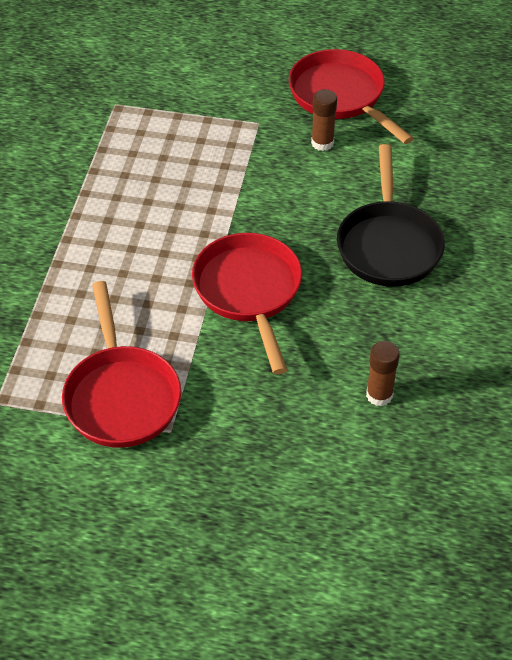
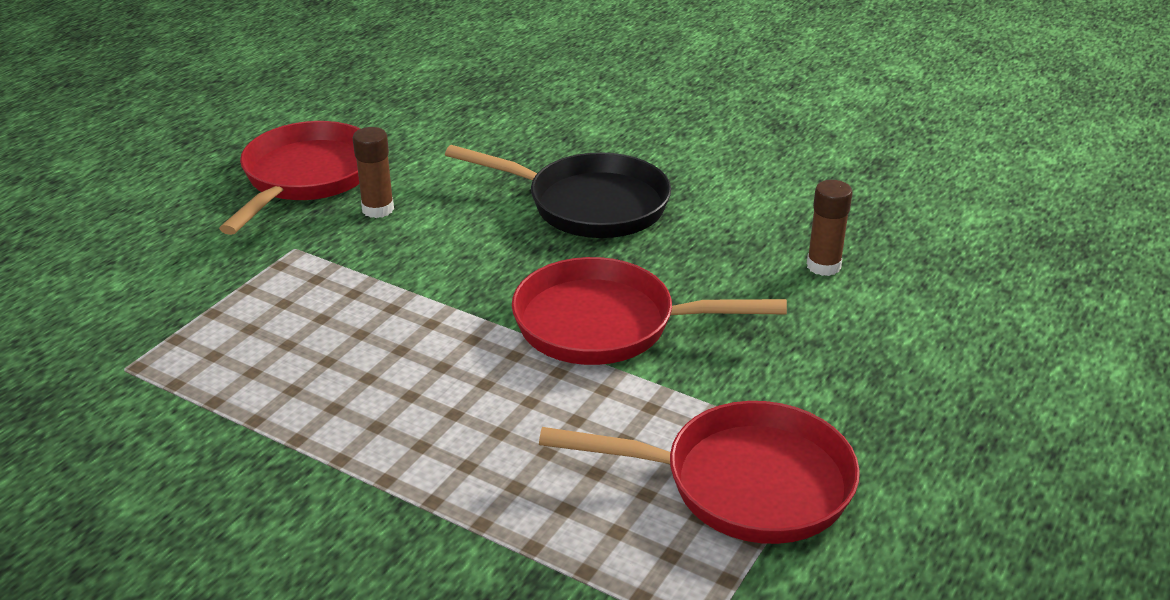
camera: 70 degrees left, 15 degrees down
(340, 96) = (306, 178): red pan -> red pan turned 120 degrees clockwise

